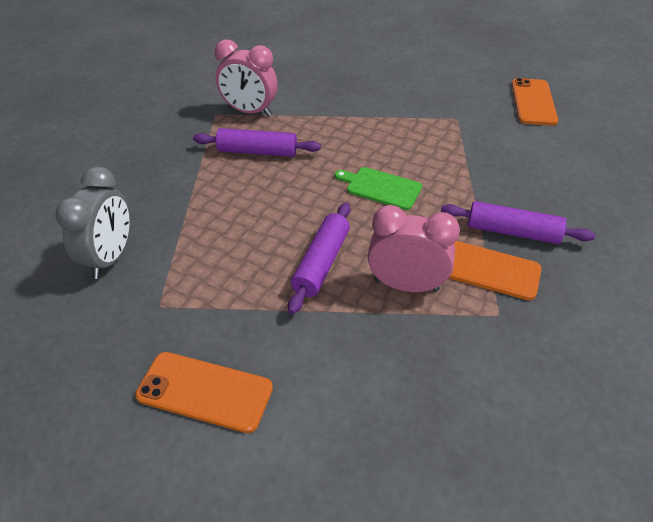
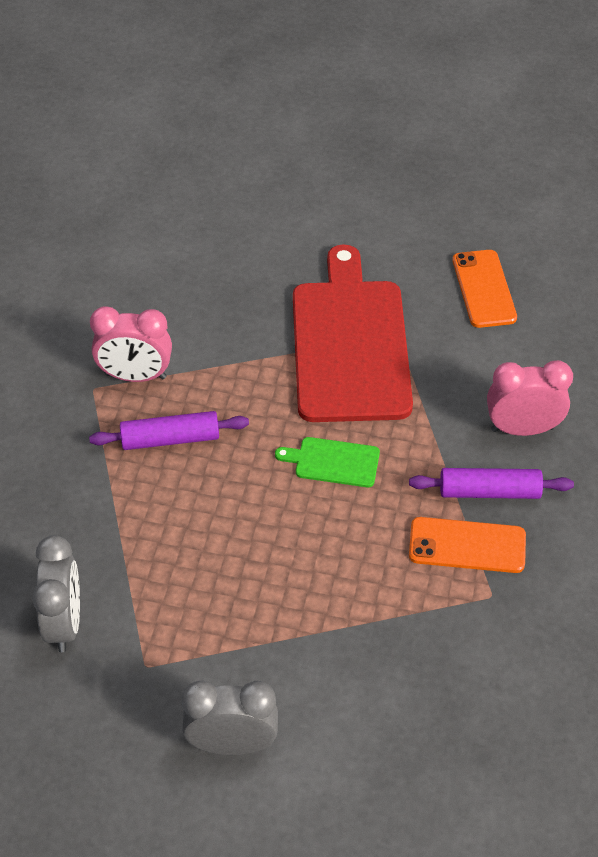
camera: 15 degrees left, 5 degrees up
(205, 391) = (232, 744): orange phone -> grey clock
(321, 263) = (297, 577): purple rolling pin -> none
(406, 285) = (393, 583): pink clock -> pink clock (522, 429)
(418, 118) = (349, 344): none -> red cutting board

